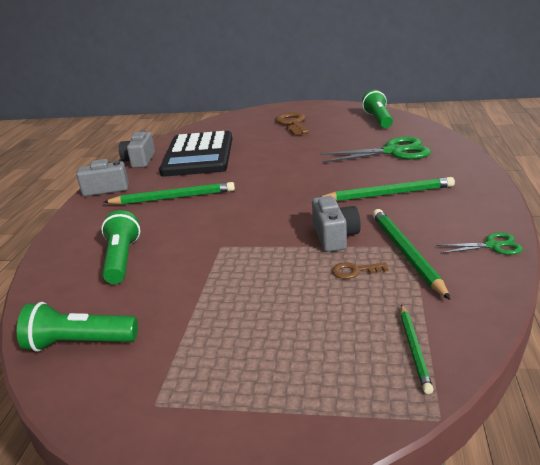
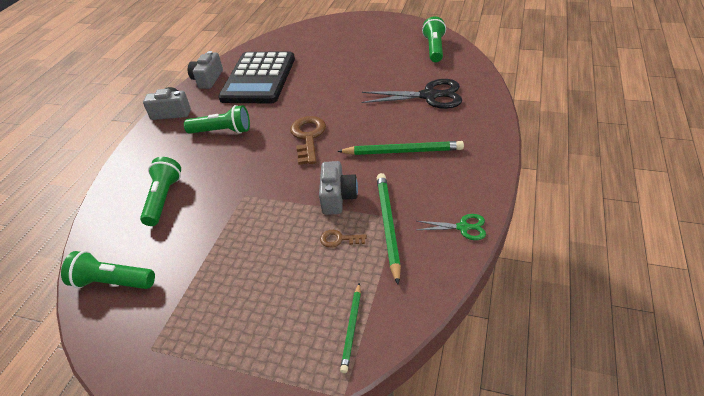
camera: 10 degrees right, 15 degrees up
(173, 198) = (222, 131): green pencil -> green flashlight
(292, 123) = (354, 44): brown key -> brown key (308, 137)
(393, 152) = (429, 96): green scissors -> black scissors

